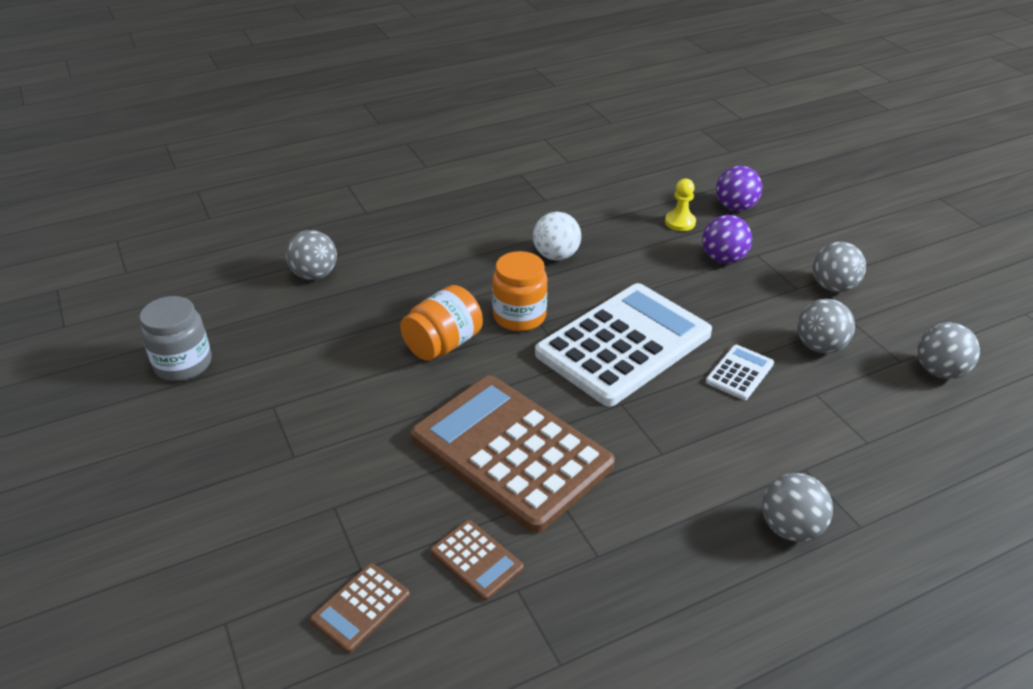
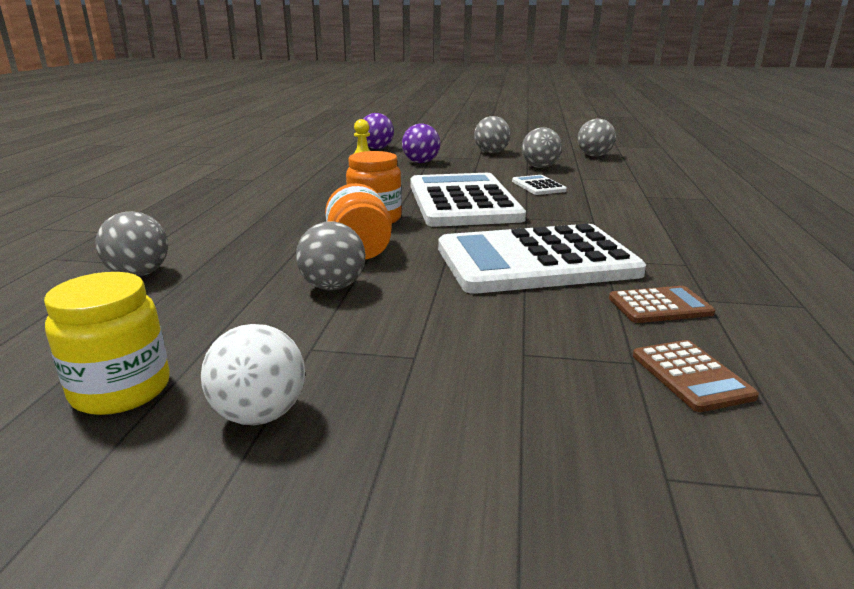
camera: 55 degrees left, 15 degrees down
(183, 364) = (121, 390): grey jar -> yellow jar
(510, 452) = (536, 261): brown calculator -> white calculator
(556, 256) = (326, 193): white ball -> white ball (260, 414)
(790, 528) = (698, 212): grey ball -> grey ball (333, 287)

